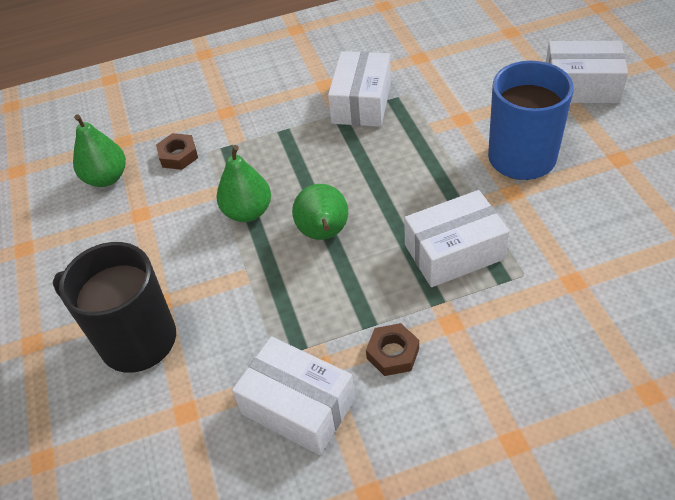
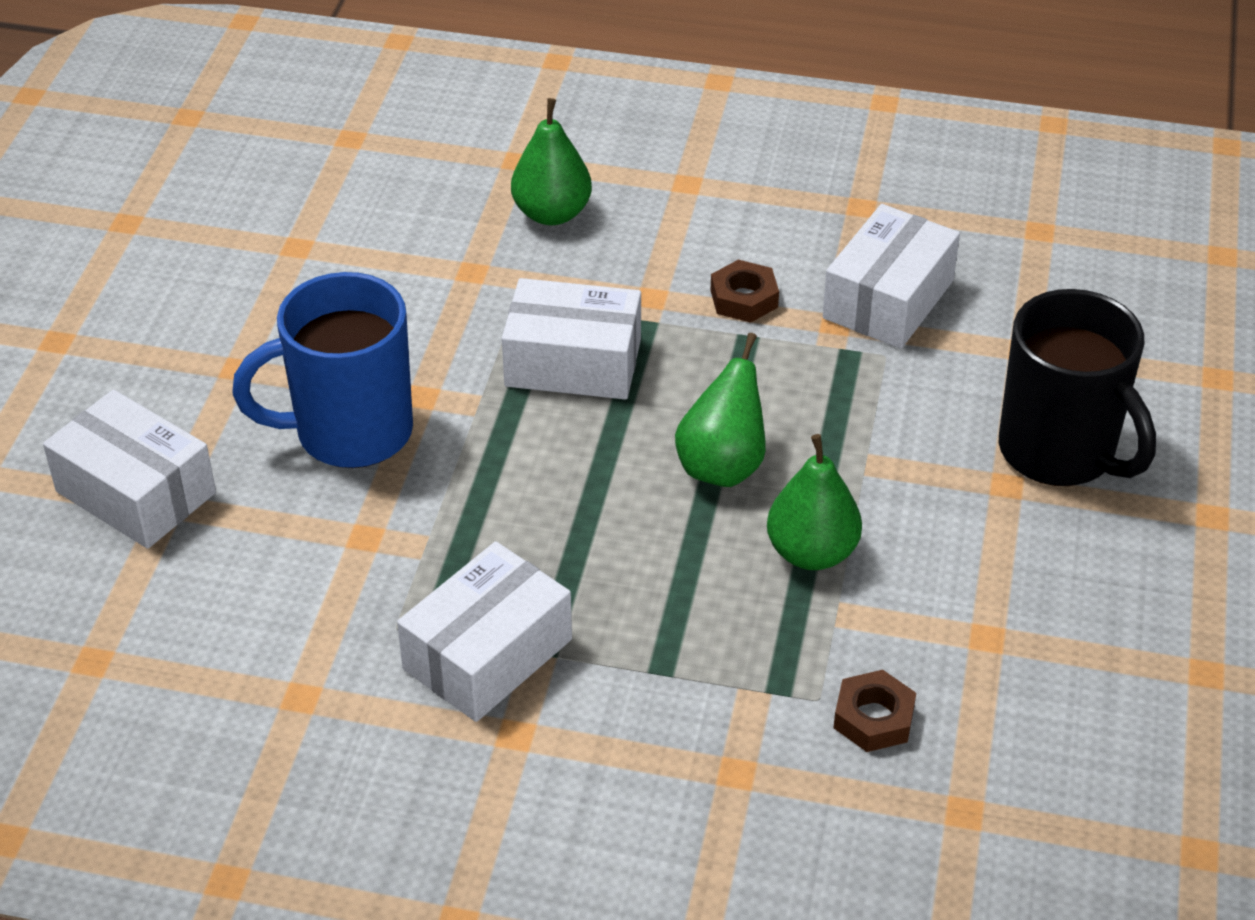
camera: 155 degrees left, 5 degrees down
(106, 178) = (1024, 739): green pear -> green pear (552, 213)
(298, 406) = (888, 299): white box -> white box turned 60 degrees clockwise

